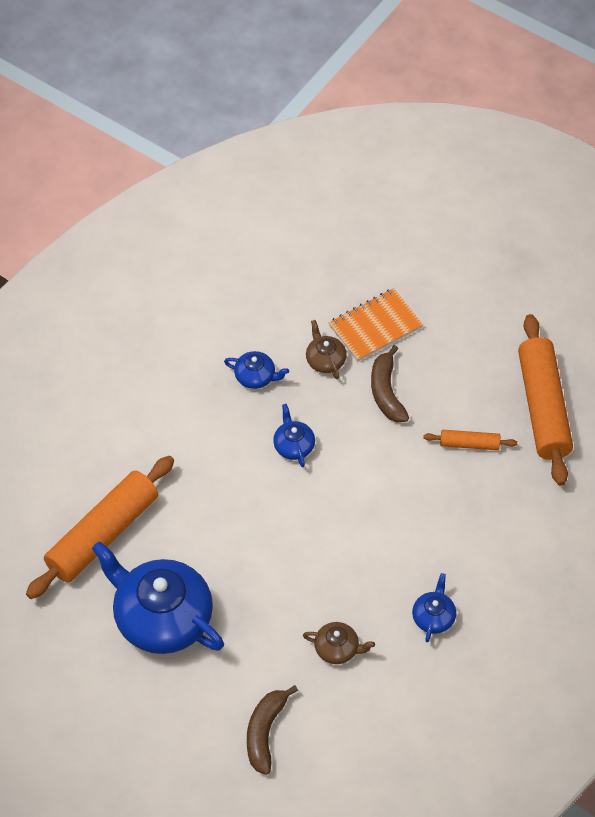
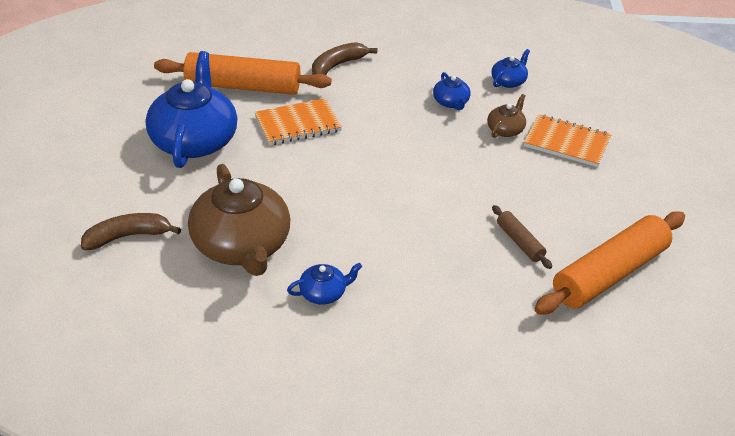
camera: 55 degrees right, 15 degrees down
(198, 519) = (298, 124): none -> orange notebook
(293, 445) = (411, 144): blue teapot -> blue teapot (508, 81)
(337, 649) = (242, 246): brown teapot -> brown teapot, size x2.25
(386, 392) = (514, 173): brown banana -> brown banana (337, 65)
(469, 444) = (520, 242): orange rolling pin -> brown rolling pin

